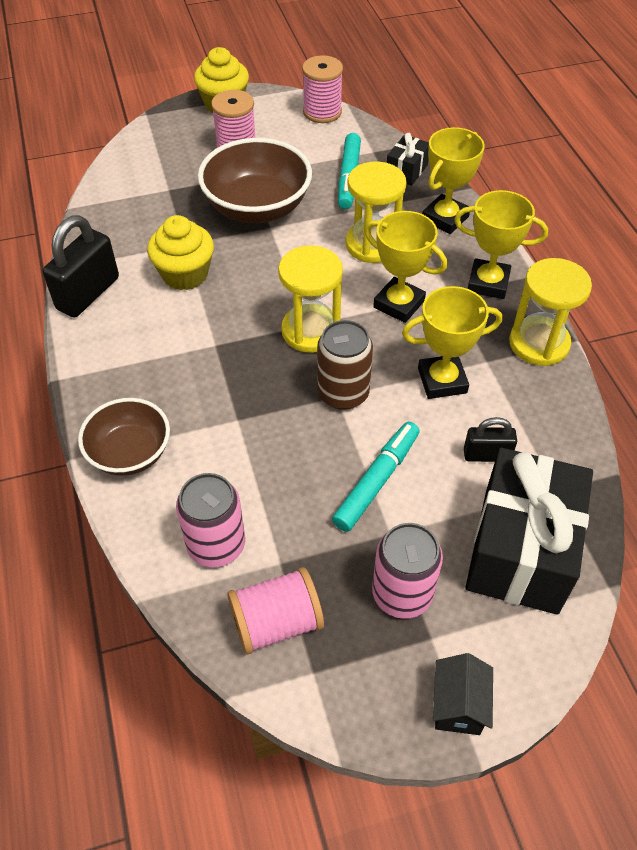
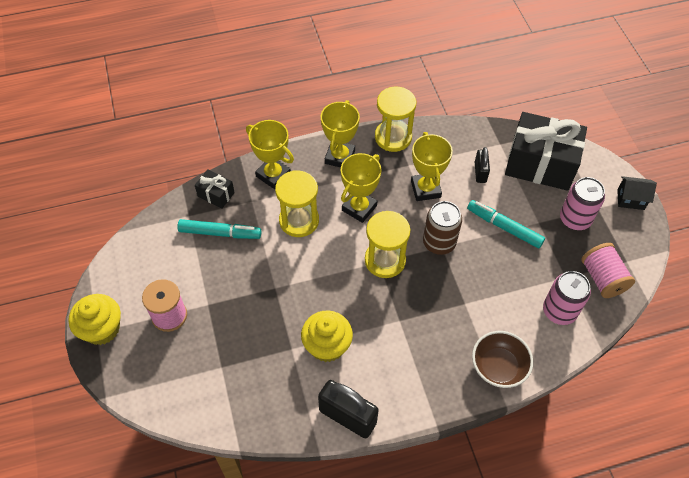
camera: 90 degrees left, 5 degrees up
(257, 208) = (251, 297): brown bowl -> none
(322, 112) = (128, 250): pink spool -> none

